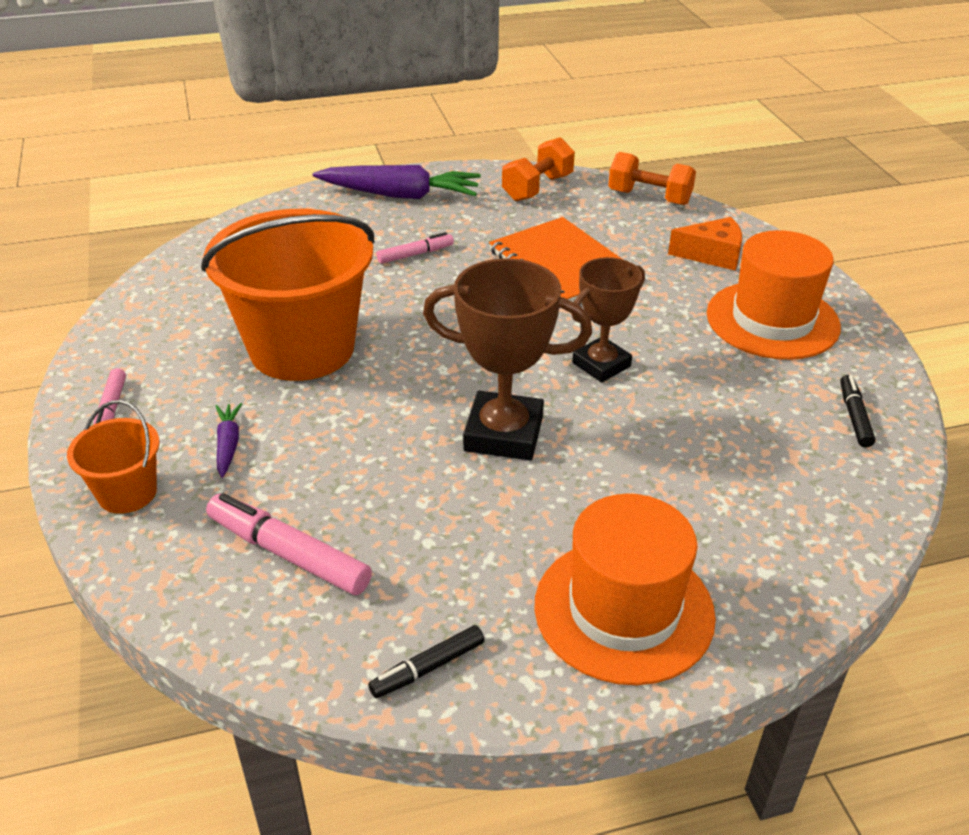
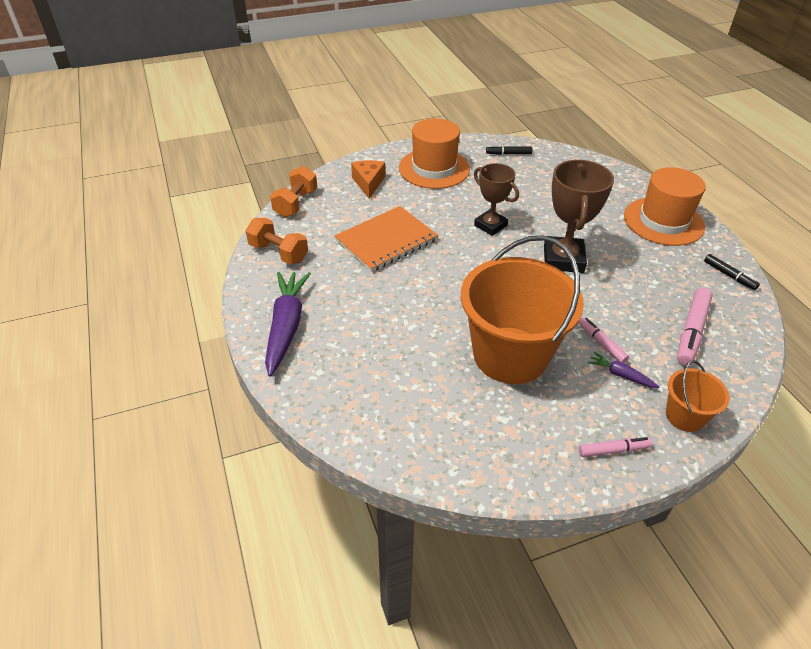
camera: 95 degrees left, 5 degrees up
(228, 444) = (620, 375): purple carrot -> purple carrot turned 45 degrees clockwise
(415, 254) = (379, 309): pink marker -> pink marker (601, 343)

